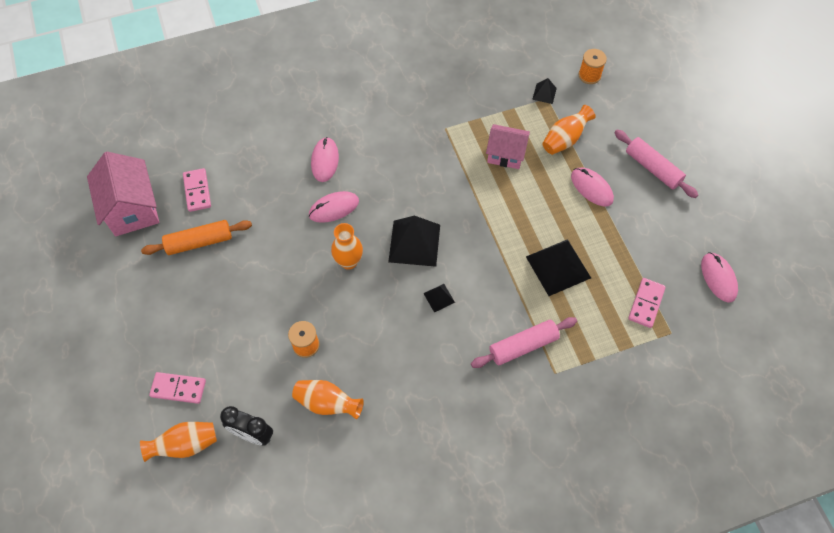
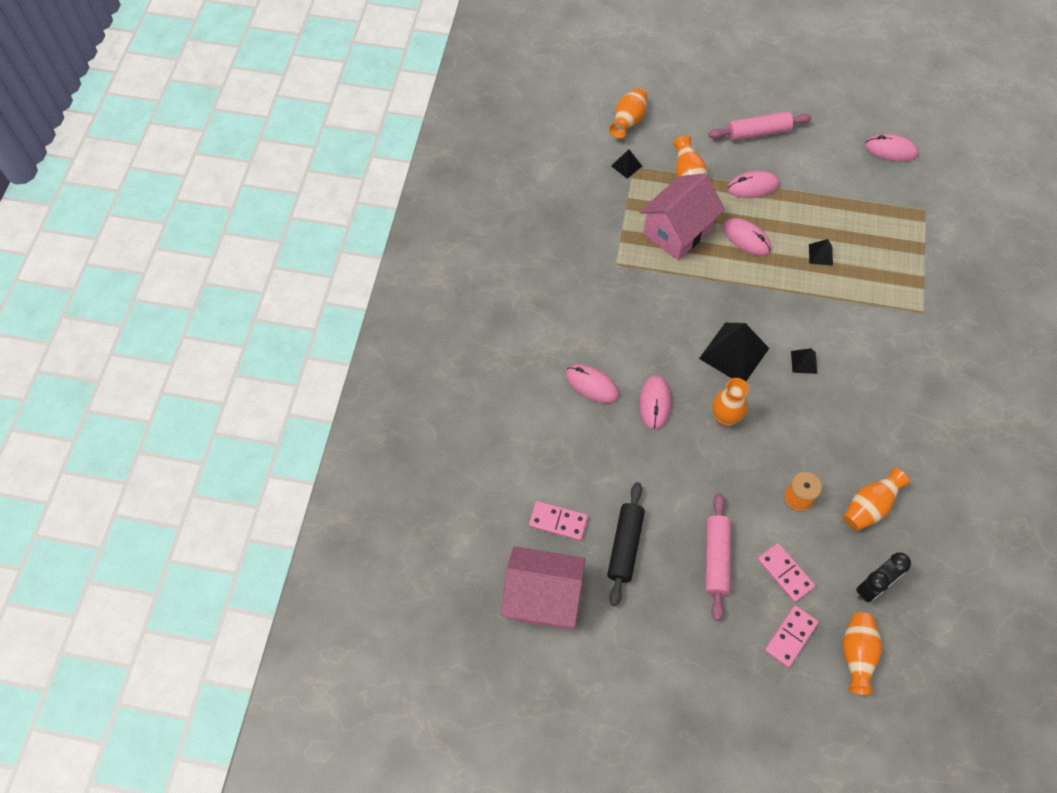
camera: 60 degrees left, 0 degrees up
(199, 242) = (625, 546): orange rolling pin -> black rolling pin
(505, 154) = (677, 231): pink house -> pink house, size x1.52
(523, 346) = (885, 321): pink rolling pin -> pink rolling pin (716, 559)
(534, 205) = (746, 238): none -> pink mouse
(558, 267) = (820, 254): black pyramid -> black pyramid, size x0.48
(589, 75) = (628, 121): orange spool -> orange vase
(646, 303) = (889, 212): pink domino -> pink domino (785, 573)

